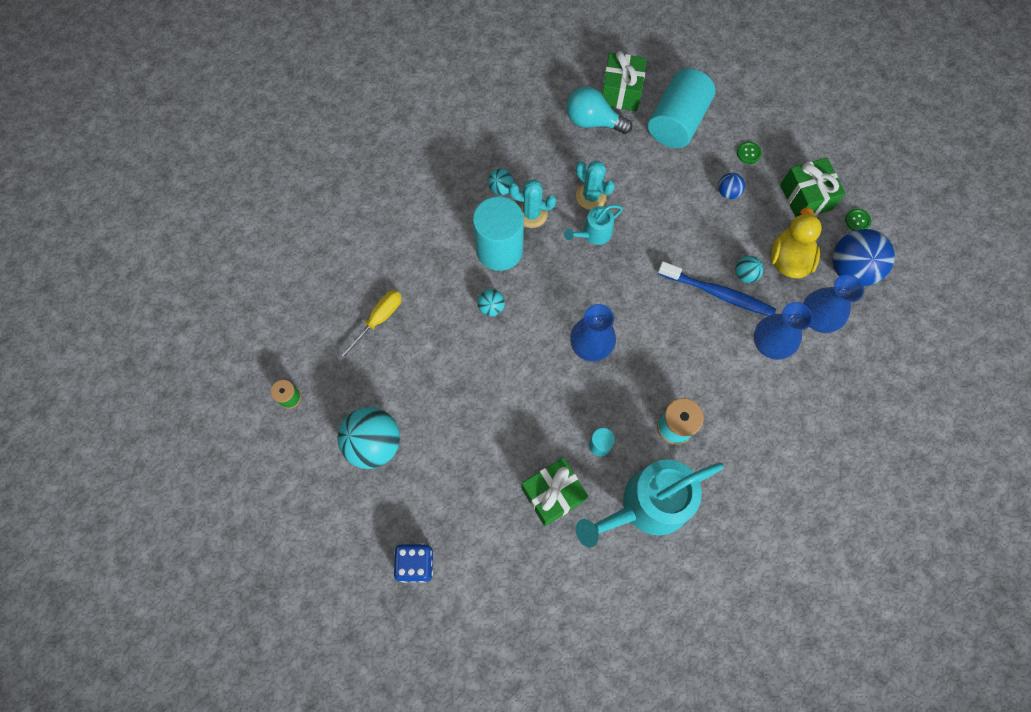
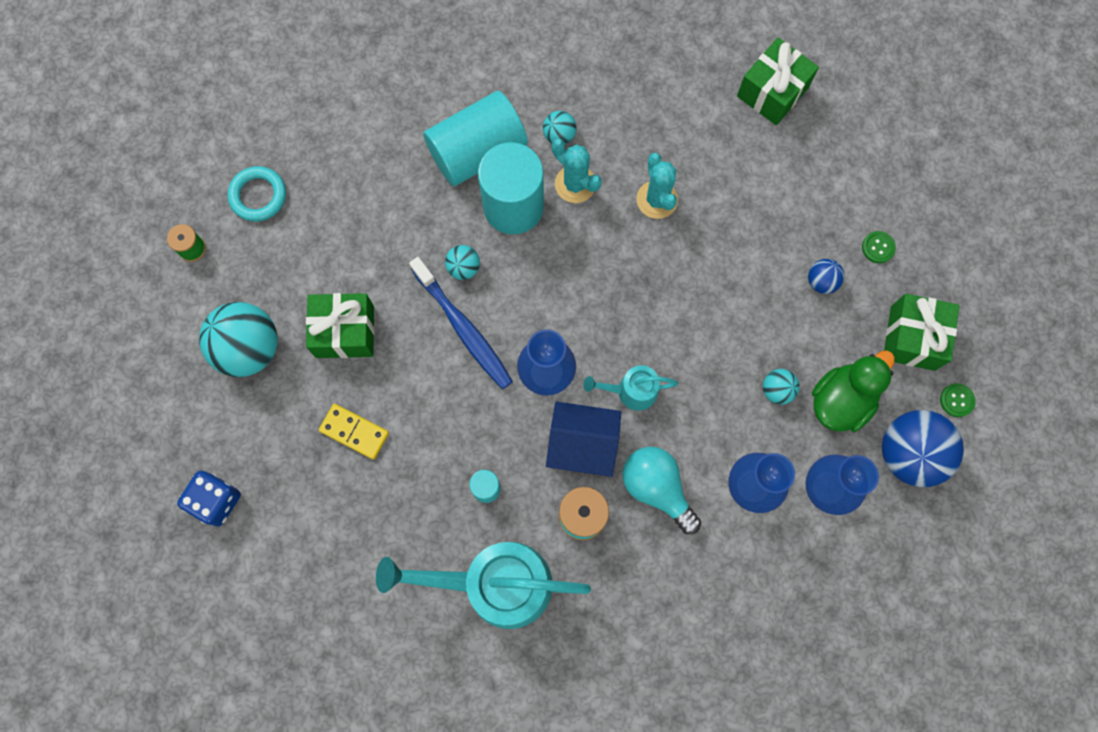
camera: 30 degrees right, 5 degrees up
(316, 336) = (258, 196): none -> turquoise ring
(378, 320) = (333, 214): yellow screwdriver -> none
(485, 459) = (354, 432): none -> yellow domino
(553, 494) = (402, 512): green gift -> green gift (345, 332)
(593, 121) = (716, 111): turquoise light bulb -> turquoise light bulb (657, 488)
(593, 233) = (631, 245): turquoise watering can -> turquoise watering can (631, 391)
(644, 379) = (582, 444): none -> blue house
(677, 122) = (816, 163): turquoise cylinder -> turquoise cylinder (477, 151)
(718, 293) = (730, 394): blue toothbrush -> blue toothbrush (463, 328)
(789, 259) = (841, 400): yellow duck -> green duck

